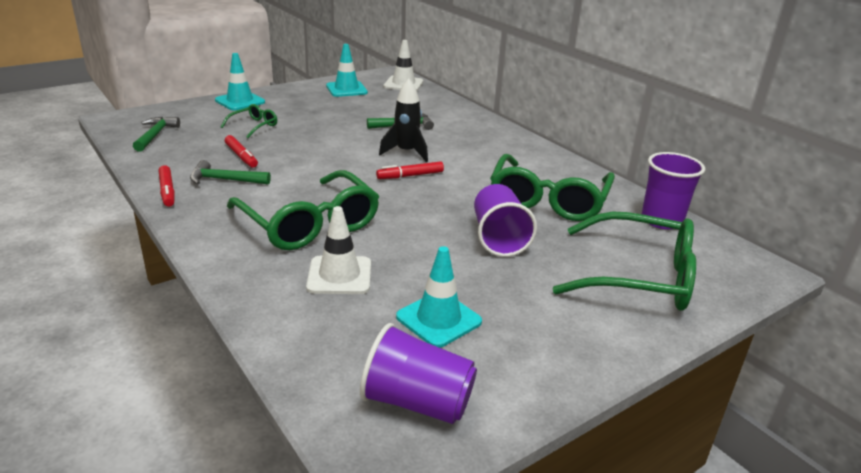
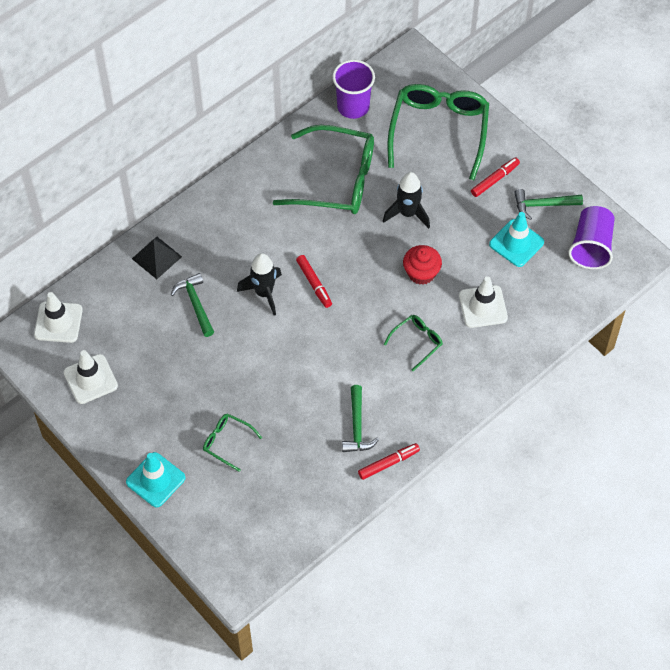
camera: 95 degrees left, 30 degrees up
(155, 135) = (271, 525): green hammer -> green hammer (543, 205)
(241, 156) = (304, 429): red marker -> red marker (494, 180)
(309, 223) = (417, 342): green glasses -> green glasses, size x0.46
(346, 89) = (90, 379): turquoise traffic cone -> white traffic cone
(406, 237) = (421, 273): none -> red cupcake
(457, 116) = (156, 257): none -> black pyramid
(498, 238) = (408, 213): purple cup -> black rocket

